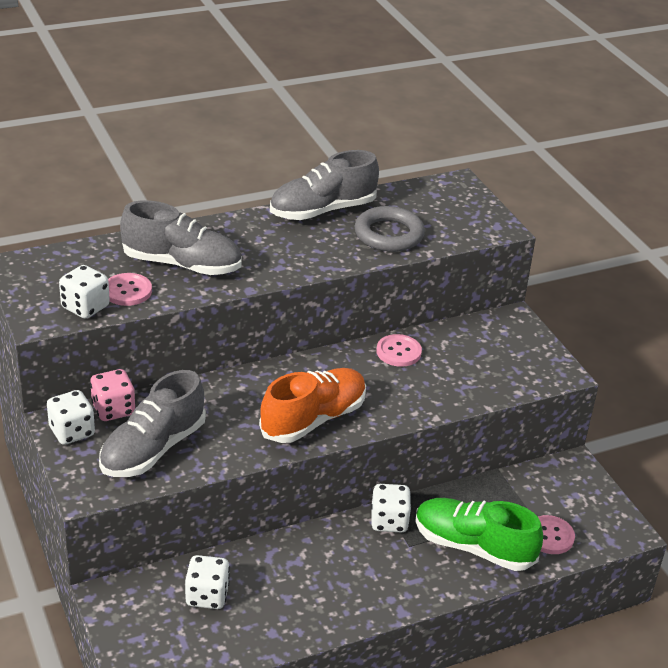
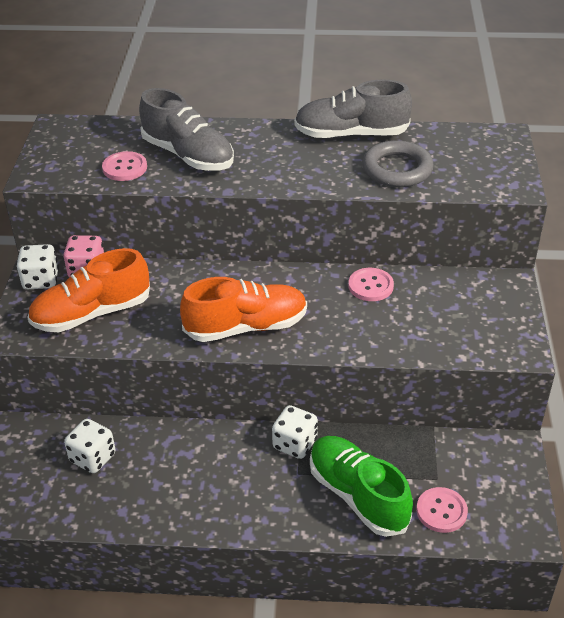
camera: 30 degrees right, 5 degrees up
(85, 307) = (80, 173): white dice -> none
(153, 449) = (92, 313): grey shoe -> orange shoe

